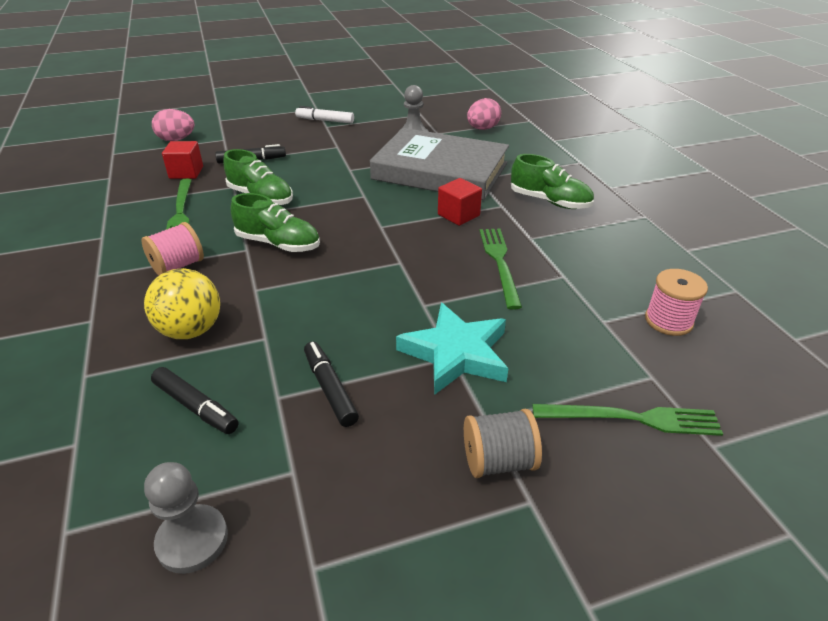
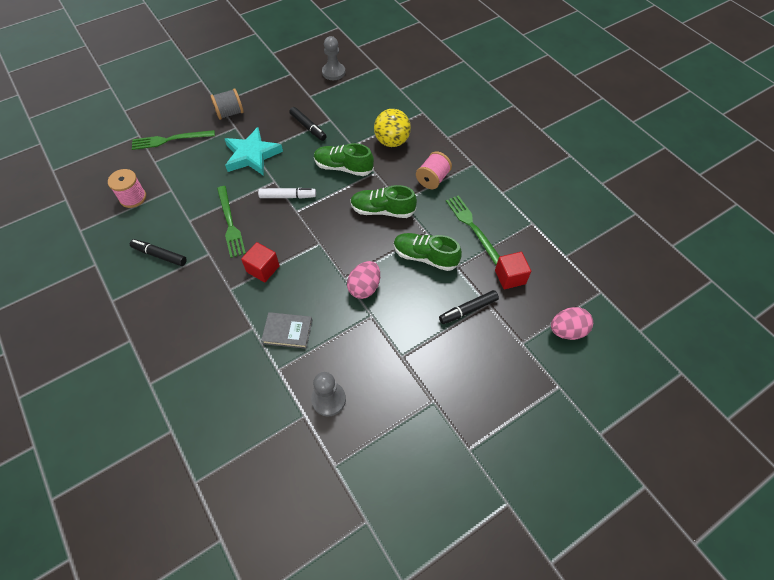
camera: 165 degrees right, 20 degrees up
(196, 407) = (362, 109): black marker -> black marker (160, 255)
(325, 120) = (442, 416): white marker -> white marker (288, 196)
(440, 171) = (287, 331): grey book -> grey book, size x0.40
(482, 129) = (252, 441): pink egg -> pink egg (364, 287)
(549, 201) = (188, 304): green shoe -> green shoe (343, 167)

